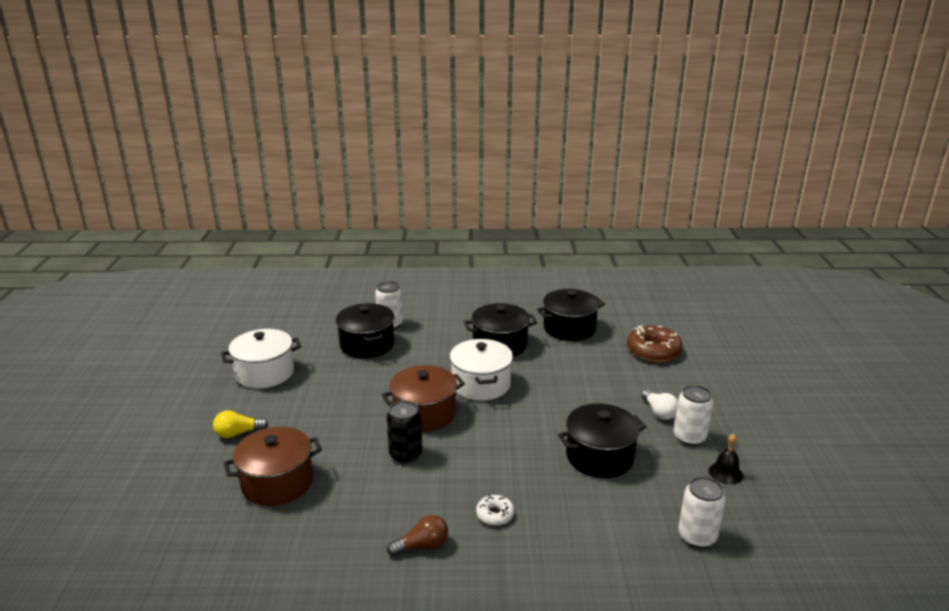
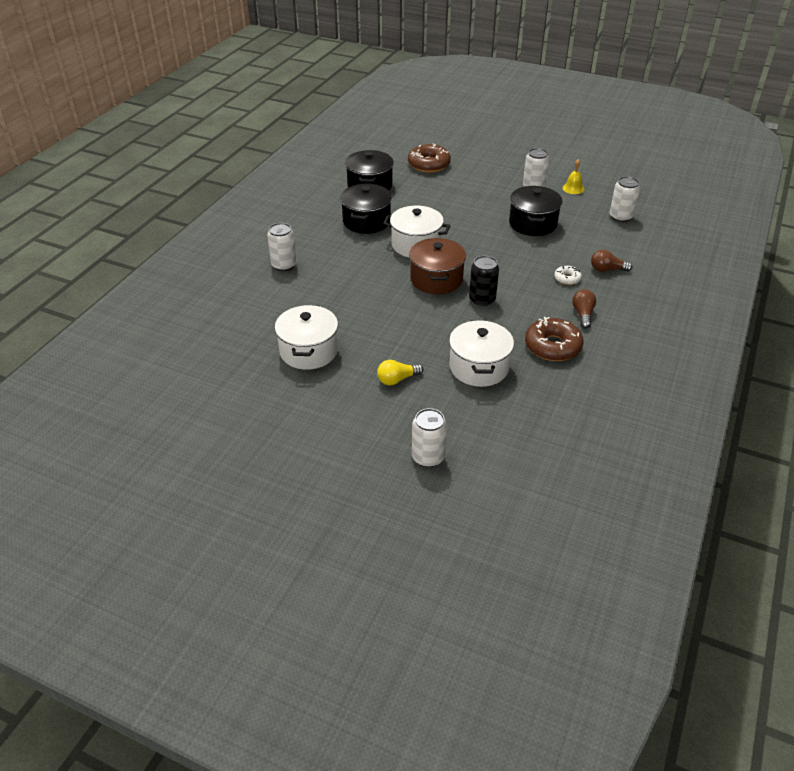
camera: 65 degrees left, 15 degrees up
(121, 483) = (428, 457): none -> white can
(238, 433) = (397, 379): yellow light bulb -> yellow light bulb turned 60 degrees clockwise
(277, 482) = (479, 367): brown pot -> white pot
(340, 533) = (552, 346): none -> brown donut
(367, 344) = (308, 285): black pot -> none
(544, 549) = (607, 270): none -> brown light bulb
(659, 412) = (501, 187): white light bulb -> none
(725, 473) = (573, 188): black bell -> yellow bell

